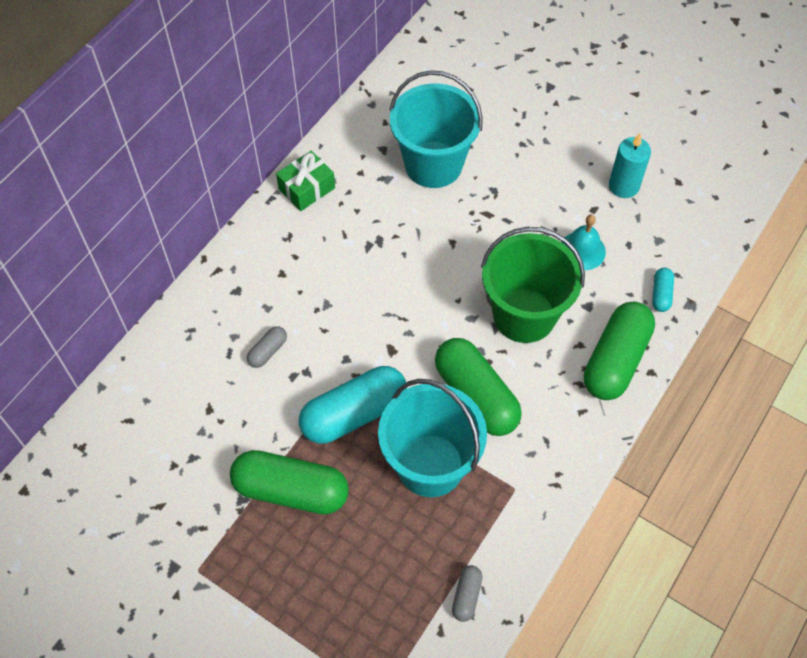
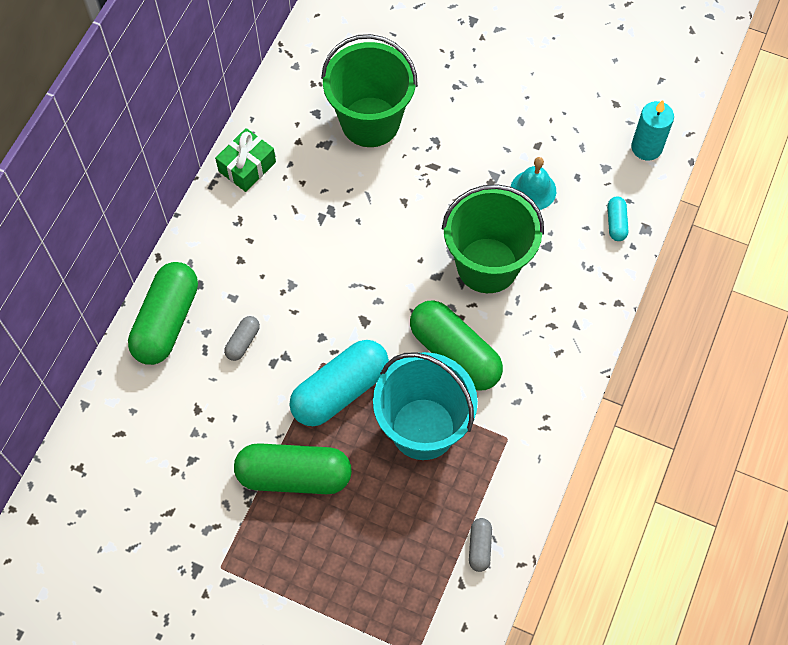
camera: 10 degrees left, 5 degrees up
(433, 164) = (370, 122): turquoise bucket -> green bucket
(615, 360) = (582, 296): green capsule -> green capsule (166, 321)
(623, 186) = (563, 116): turquoise candle -> turquoise candle (646, 147)

